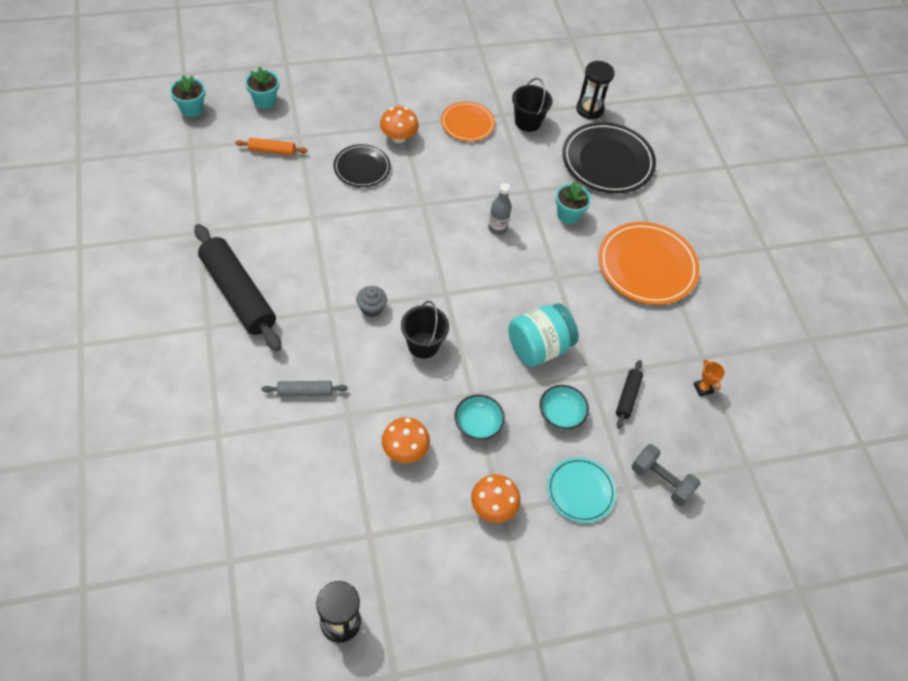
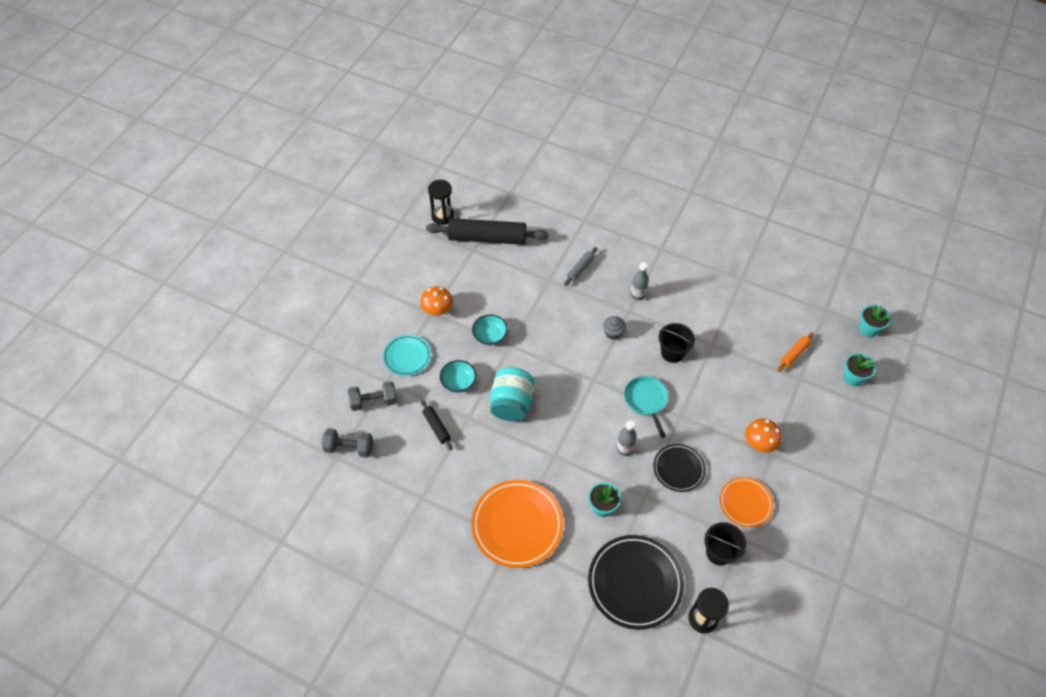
camera: 135 degrees right, 0 degrees up
(238, 294) = (675, 274): black rolling pin -> black rolling pin (487, 238)
(299, 313) = (637, 295): none -> grey bottle
(362, 168) = (742, 399): black plate -> black plate (678, 469)
(405, 450) = (505, 292): orange mushroom -> none
(423, 345) = (565, 343): black bucket -> black bucket (672, 352)
(430, 238) = (646, 400): none -> turquoise pan
(703, 388) = (402, 477): orange trophy -> none
(727, 461) = (349, 448): none -> grey dumbbell

